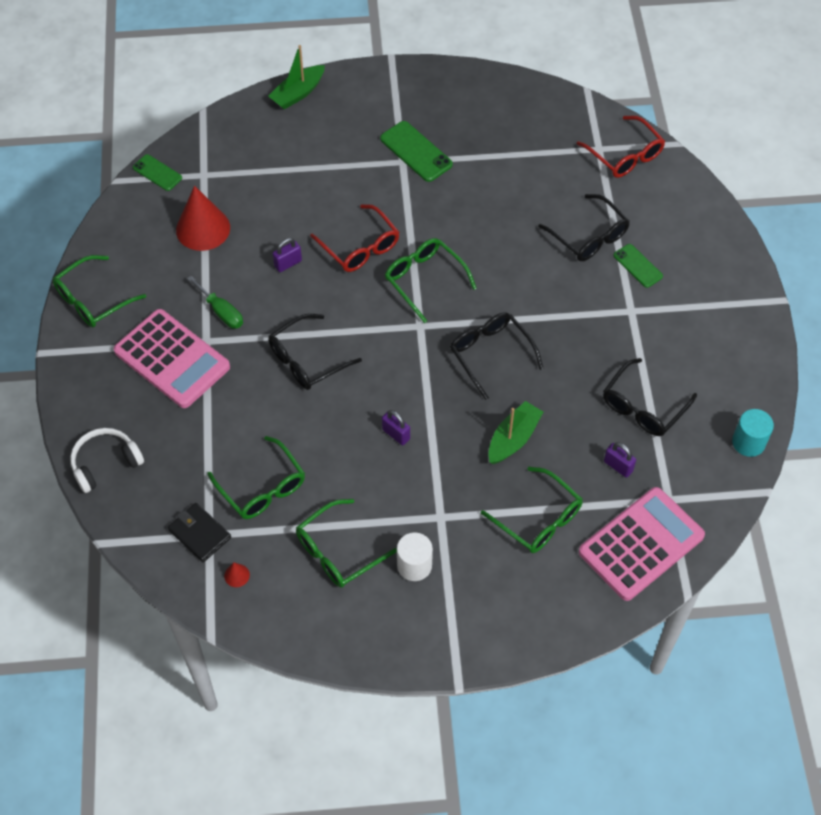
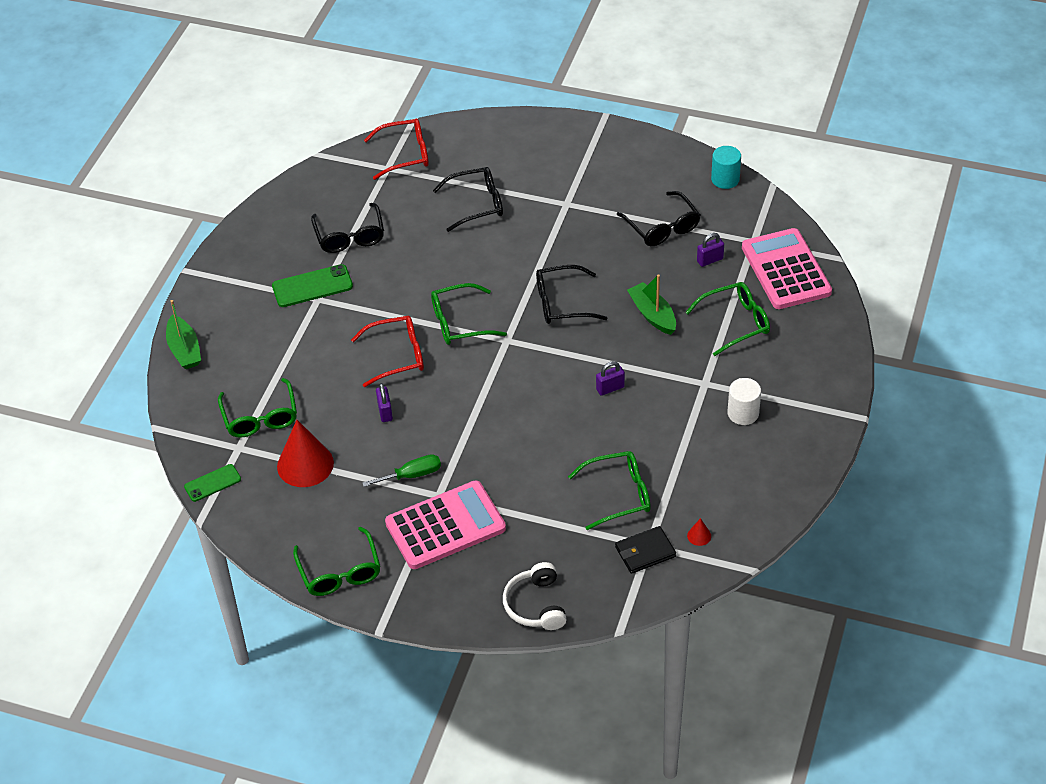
camera: 65 degrees left, 10 degrees down
(306, 360) = (500, 428): black glasses -> black glasses (350, 236)
(337, 552) = (707, 460): green glasses -> green glasses (260, 417)
(638, 266) = (524, 185): green phone -> none

